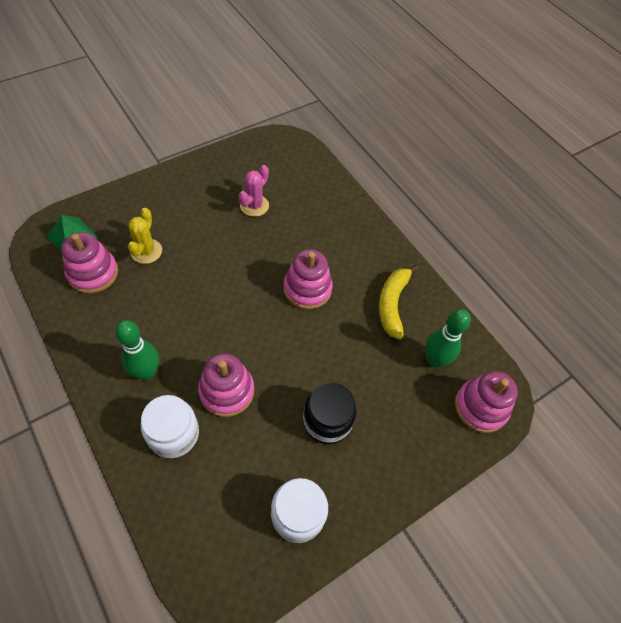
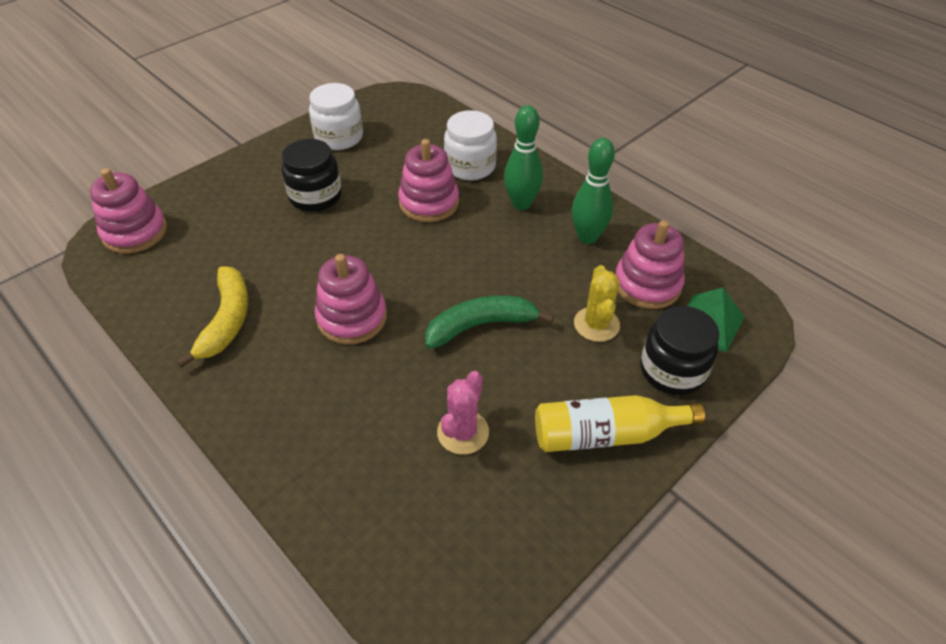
camera: 175 degrees right, 10 degrees down
(118, 214) = (672, 370): none -> black jar
(177, 189) = (606, 434): none -> yellow bottle
(222, 265) = (480, 326): none -> green banana
(434, 360) = (180, 266): green bowling pin -> green bowling pin (587, 237)

